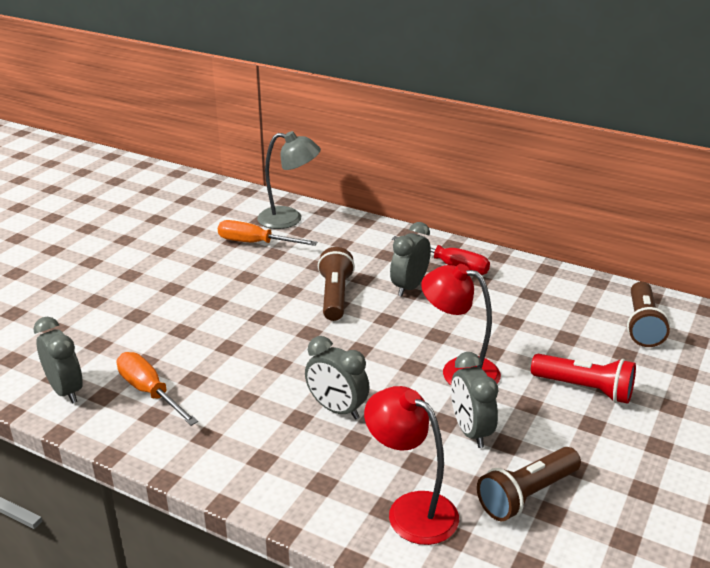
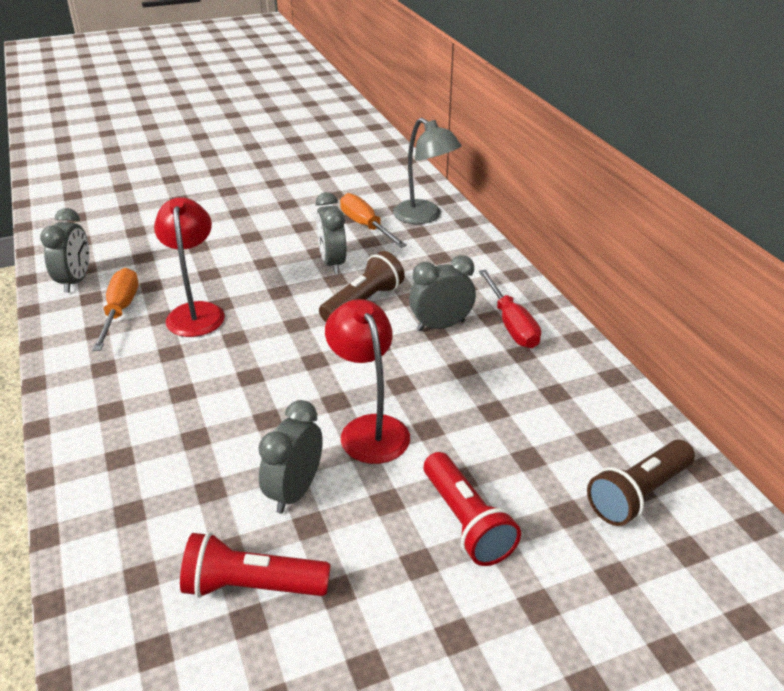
camera: 40 degrees right, 5 degrees up
(337, 409) = (220, 402): grey clock -> grey clock (332, 263)
(411, 509) = (144, 527): red lamp -> red lamp (196, 312)
(527, 495) = (252, 586): brown flashlight -> red flashlight

